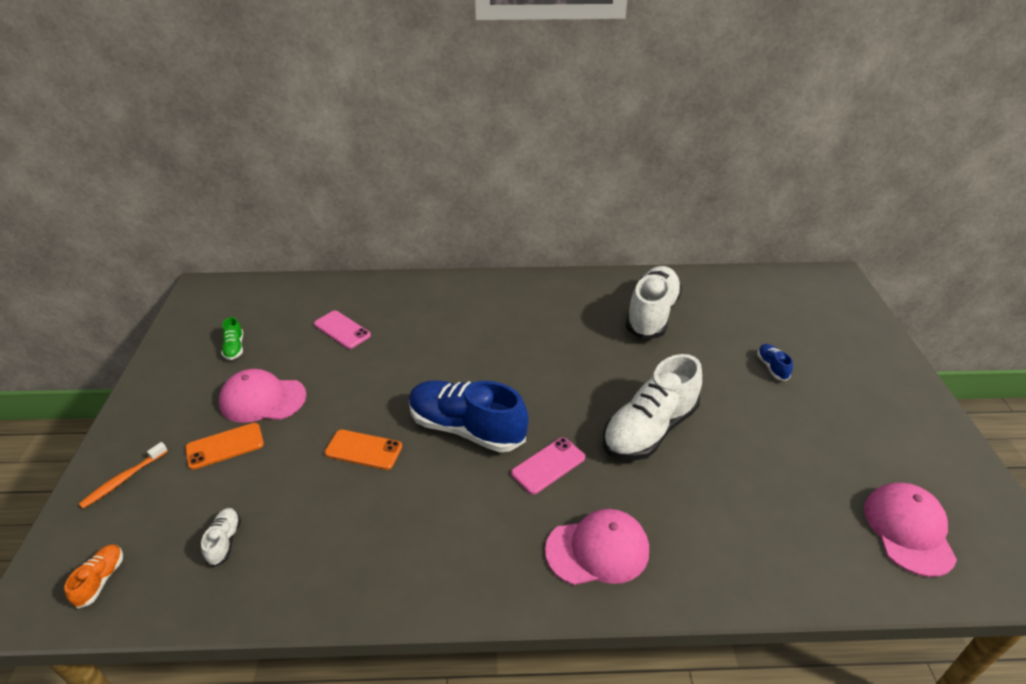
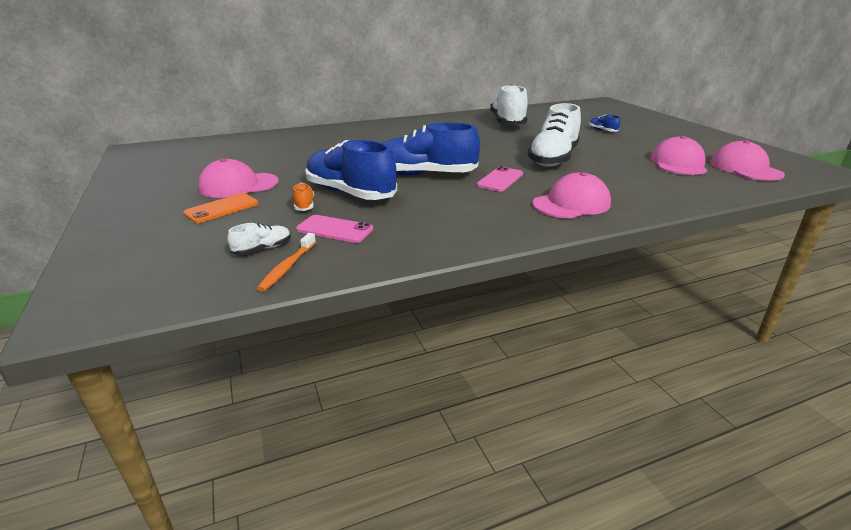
camera: 20 degrees left, 10 degrees down
(101, 580) = (148, 288): orange shoe -> orange shoe (304, 205)
(124, 479) = (130, 237): orange toothbrush -> orange toothbrush (288, 267)
(224, 541) = (263, 249): white shoe -> white shoe turned 75 degrees clockwise
(234, 348) = (191, 168): green shoe -> none
(342, 330) = (282, 151): pink phone -> pink phone (334, 229)
(363, 450) = (350, 193): orange phone -> blue shoe
(816, 488) = (678, 163): none -> pink cap

